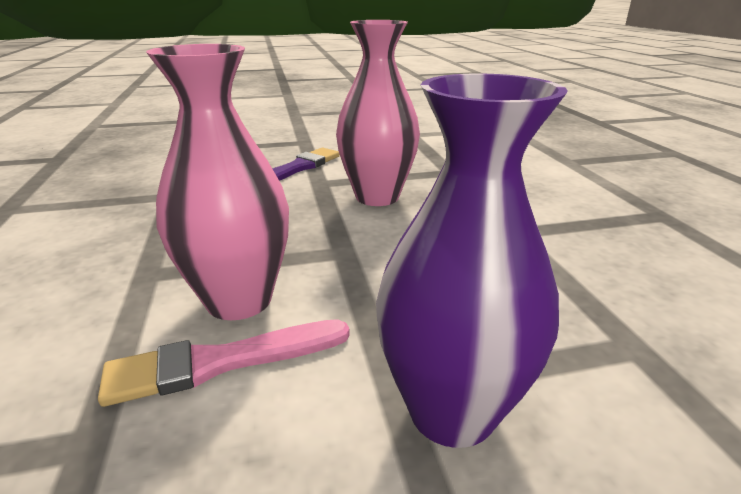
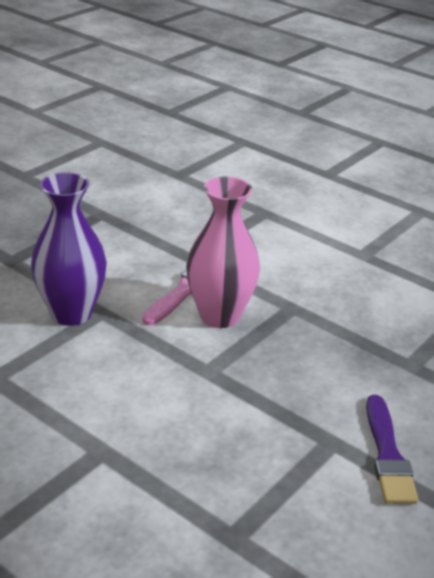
camera: 140 degrees right, 5 degrees up
(377, 197) = (255, 444): pink vase -> none

